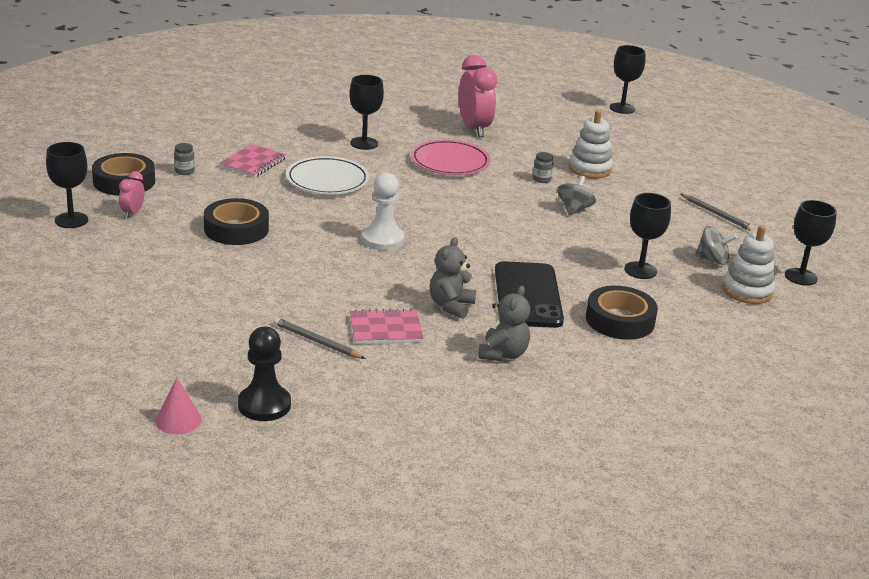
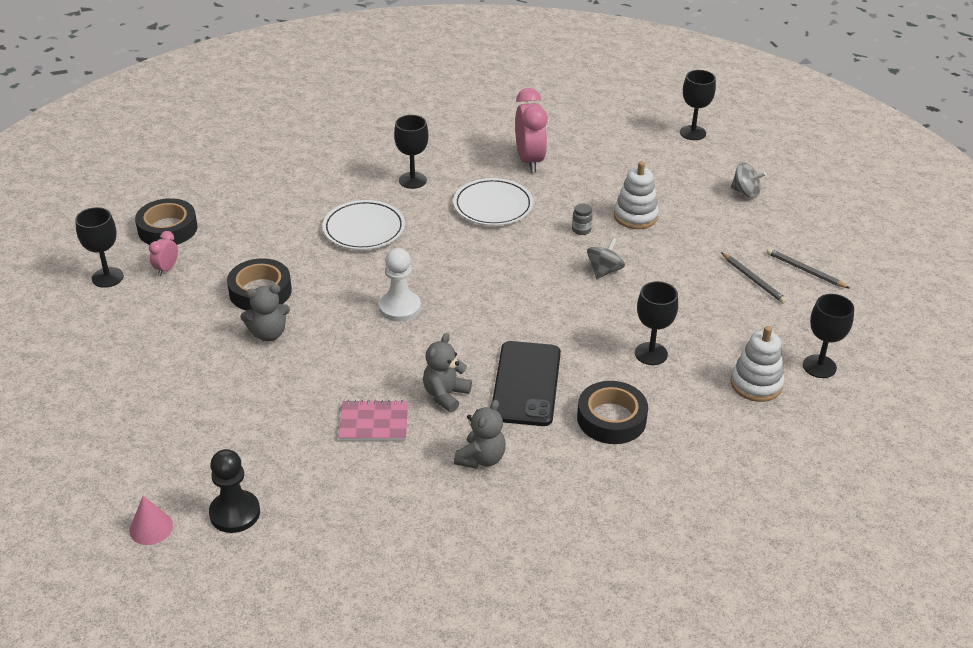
camera: 10 degrees right, 10 degrees up
(184, 171) = (228, 216): grey jar -> none
(253, 163) = (296, 205): pink notebook -> none
(255, 262) = (268, 334): none -> grey teddy bear
(317, 341) = (303, 436): grey pencil -> grey pencil (805, 270)
(450, 162) = (493, 206): pink plate -> white plate
(712, 260) = (731, 341): grey spinning top -> grey spinning top (745, 192)

